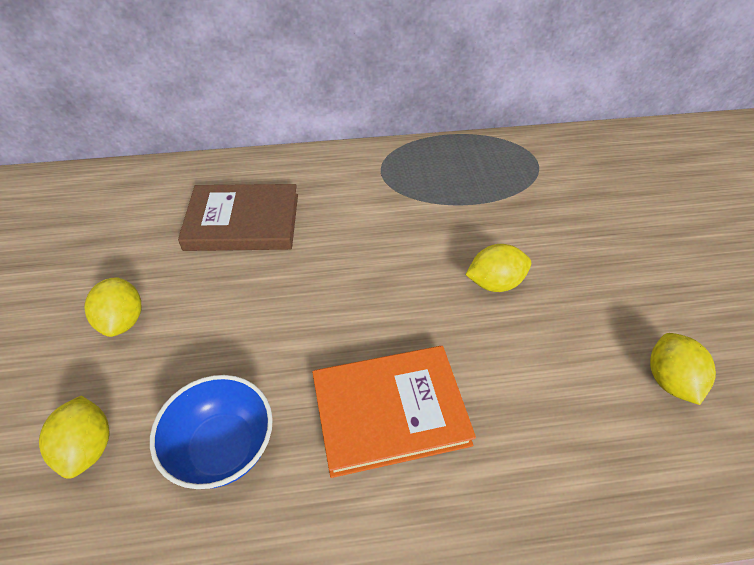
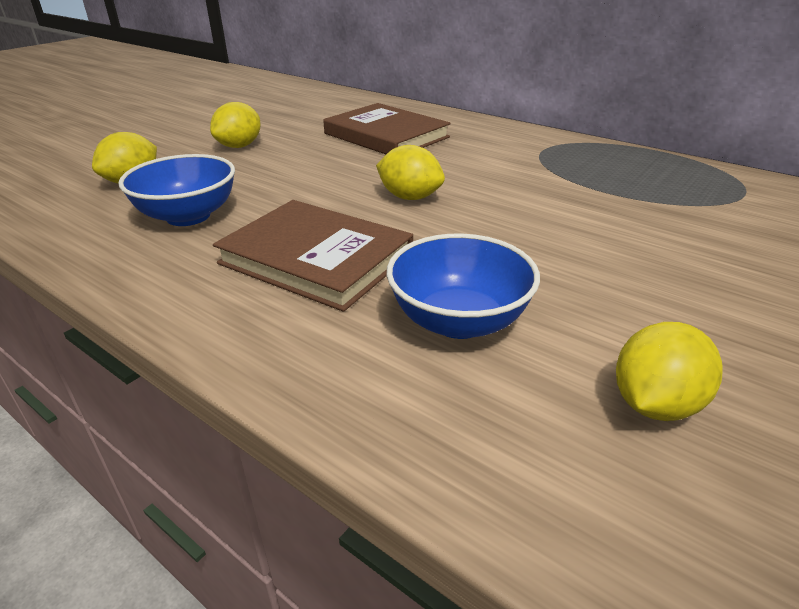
camera: 45 degrees right, 15 degrees down
(390, 411) = (316, 258): orange book -> brown book
(495, 283) = (545, 241): yellow lemon -> yellow lemon (410, 197)
(536, 396) = (459, 321): none -> blue bowl

